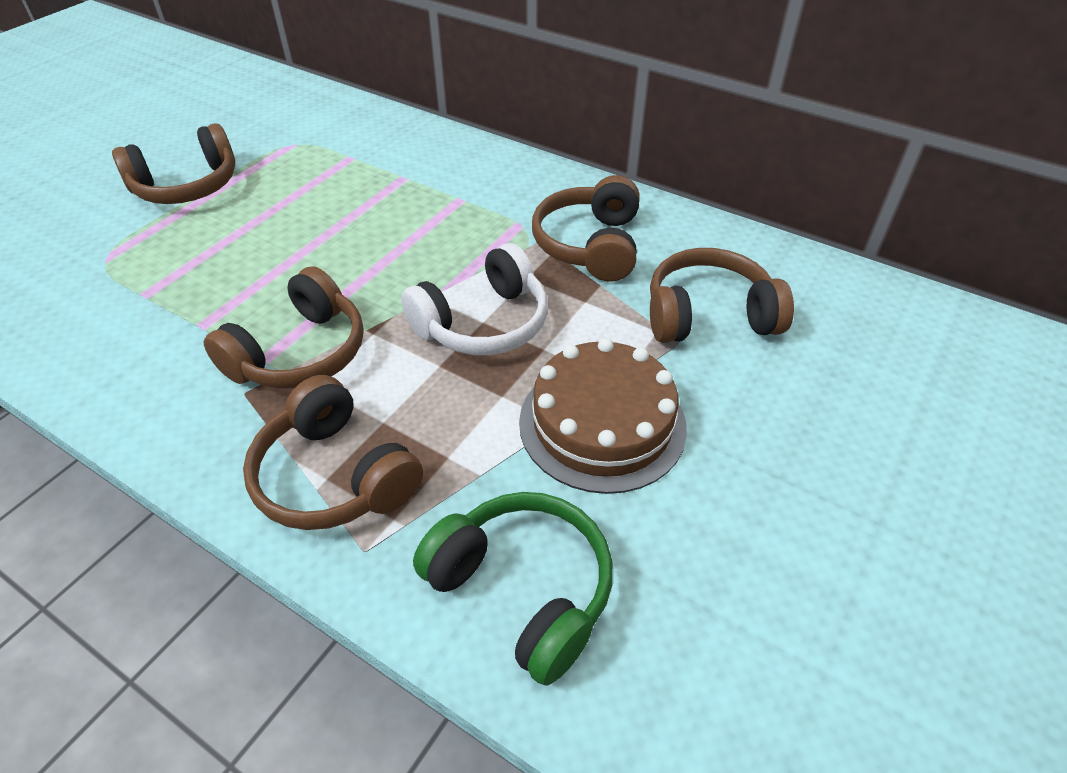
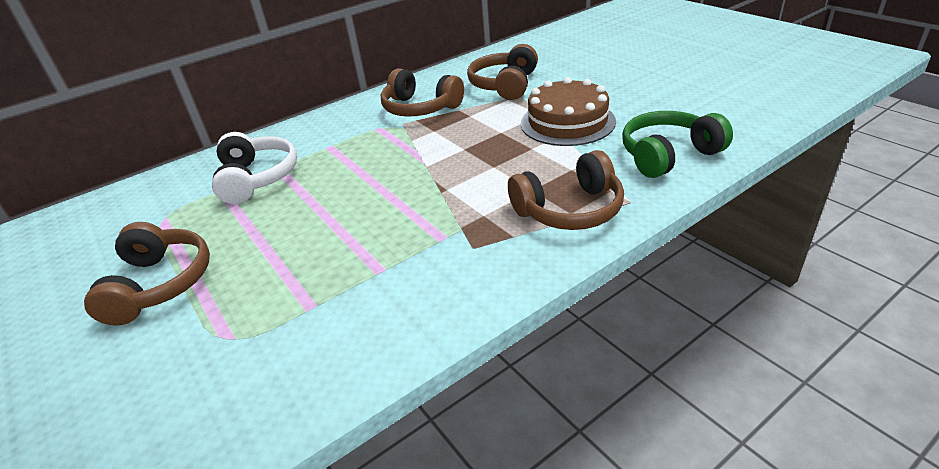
camera: 65 degrees left, 10 degrees down
(300, 353) = (446, 221): brown headphones -> none
(483, 323) = (465, 149): white headphones -> white headphones (256, 178)

